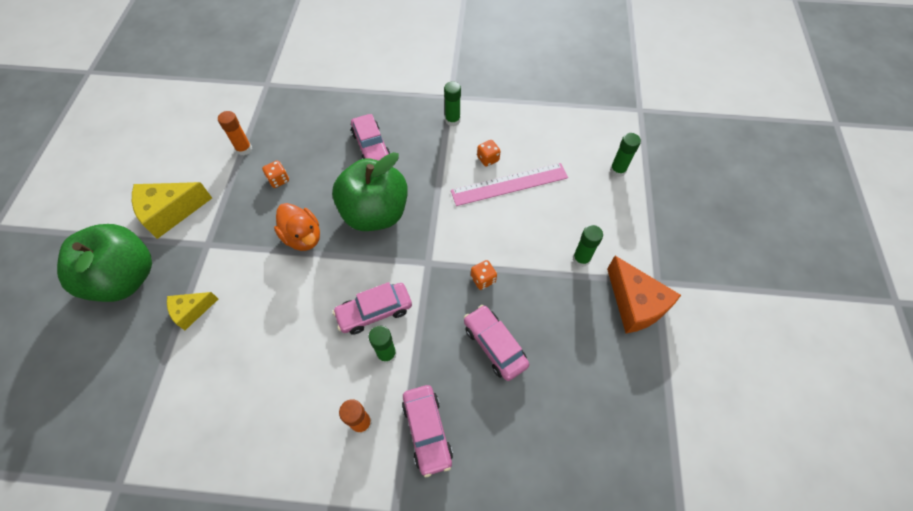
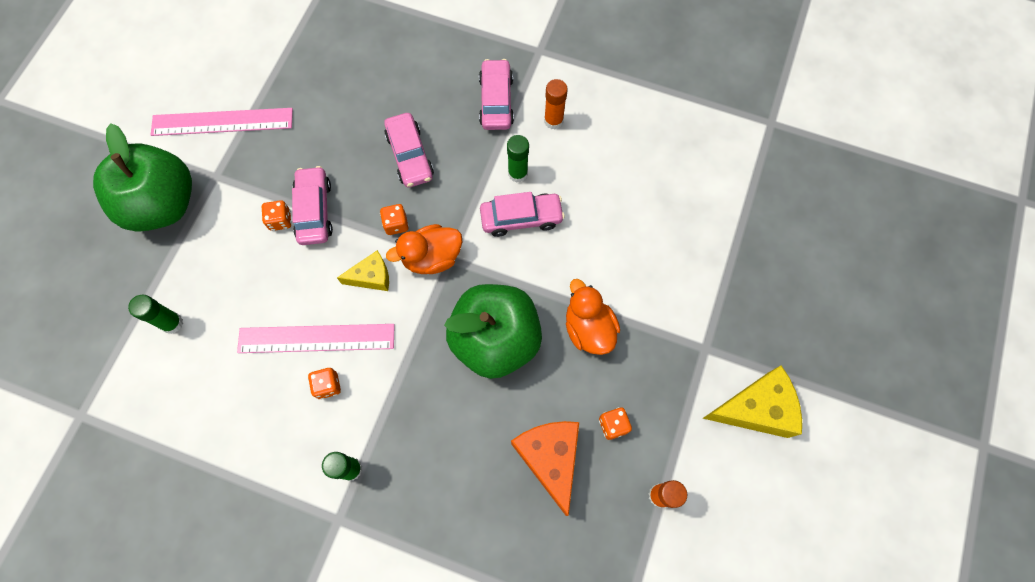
camera: 165 degrees left, 10 degrees up
(125, 278) = (798, 326): green apple -> green apple (163, 204)
(191, 311) = (718, 267): yellow cheese -> yellow cheese (372, 277)
(371, 147) = (478, 450): pink car -> pink car (314, 211)
(443, 260) = (432, 257): none -> orange duck
(581, 259) = (280, 220): green glue stick -> orange dice
(635, 304) = (252, 160): orange cheese -> orange cheese (550, 458)
(684, 334) = (222, 122): none -> pink ruler

